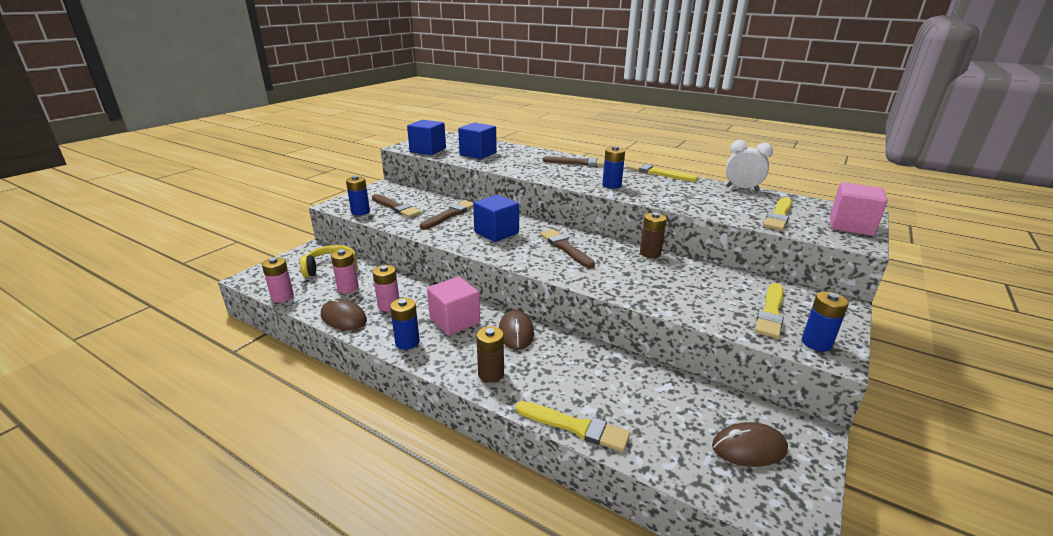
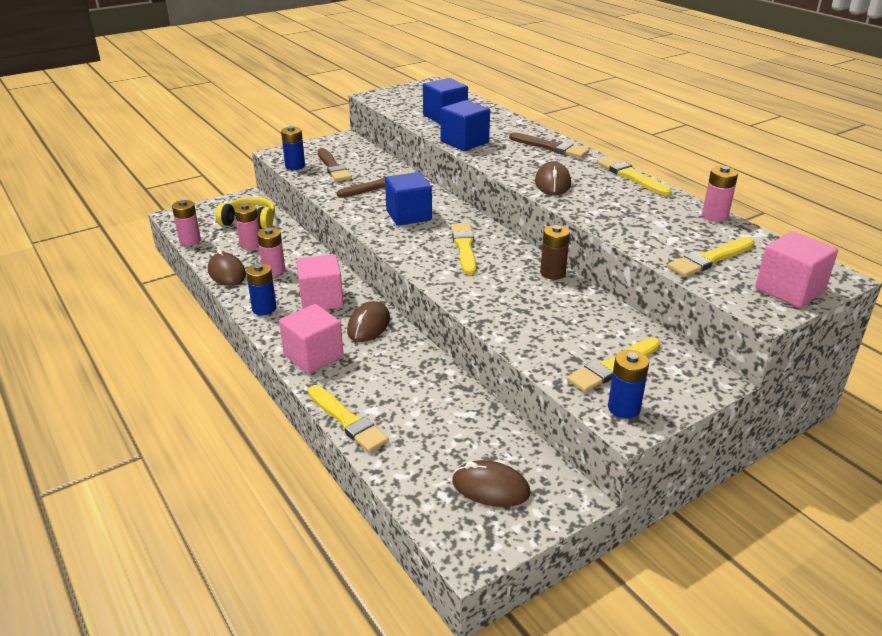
camera: 25 degrees right, 5 degrees up
(428, 150) = (395, 104): blue cube -> blue cube (464, 142)
(491, 374) = (313, 356): brown battery -> pink cube
(565, 248) = (464, 247): brown brush -> yellow brush
(611, 185) = (552, 183): blue battery -> brown mouse
(742, 189) = (715, 216): white clock -> pink battery

